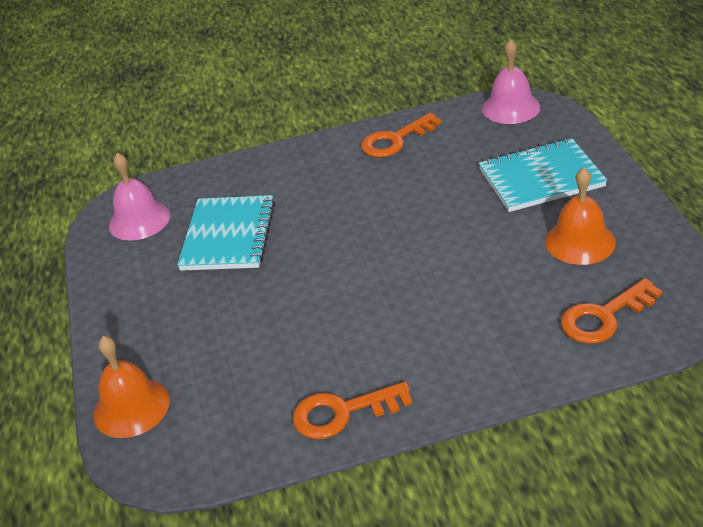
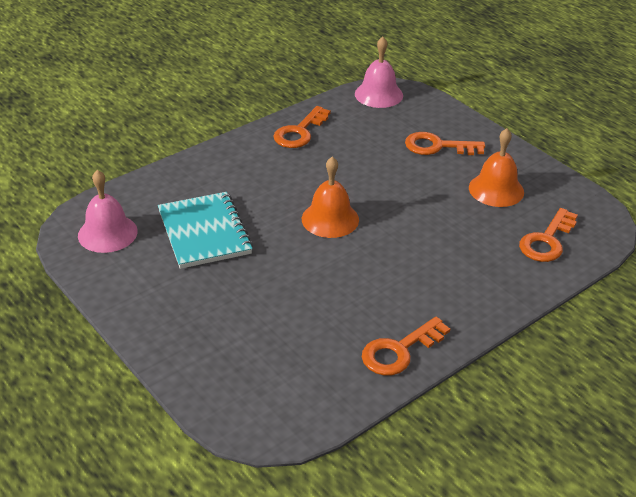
camera: 30 degrees left, 0 degrees up
(131, 407) = (215, 389): orange bell -> orange bell (330, 219)
(541, 178) = (437, 146): turquoise notebook -> orange key

